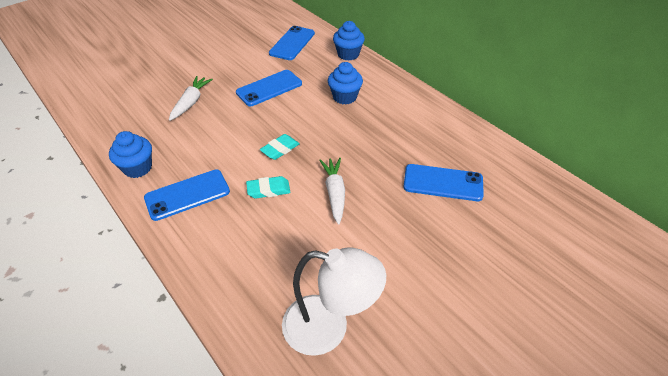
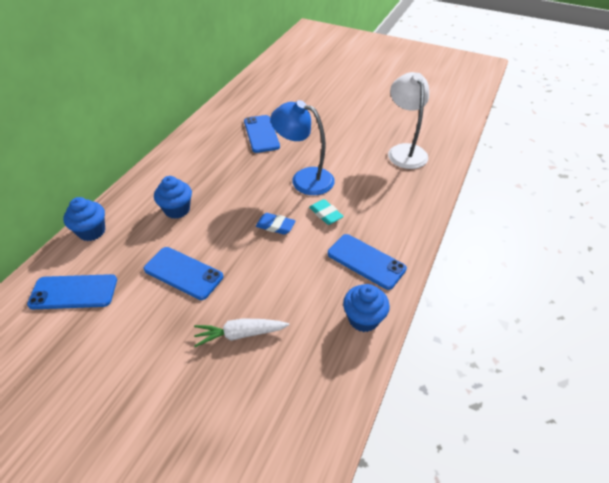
camera: 115 degrees left, 0 degrees up
(280, 149) = (275, 226): turquoise eraser -> blue eraser
(334, 193) = (304, 179): white carrot -> blue lamp

